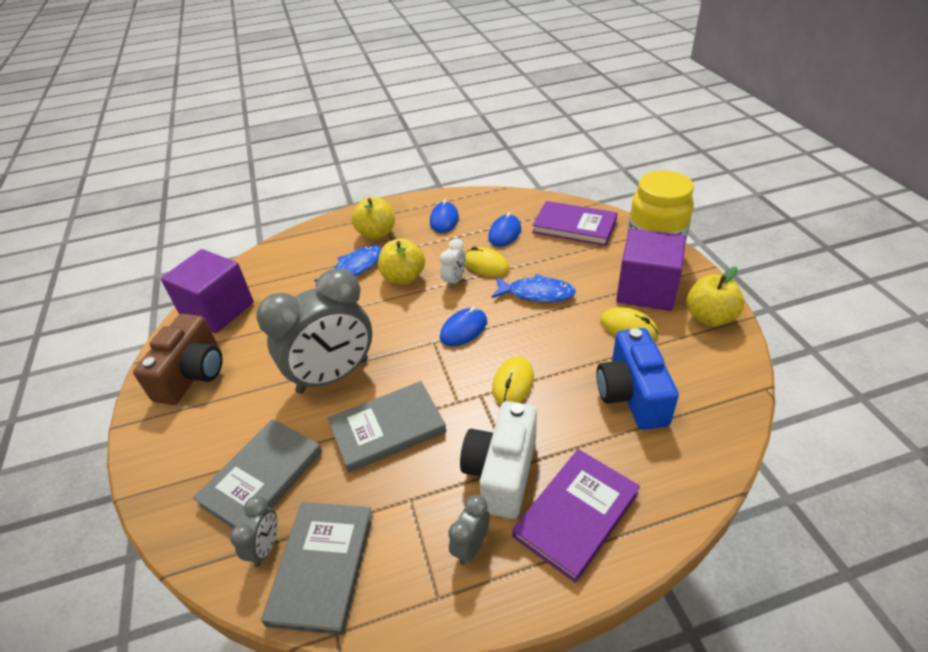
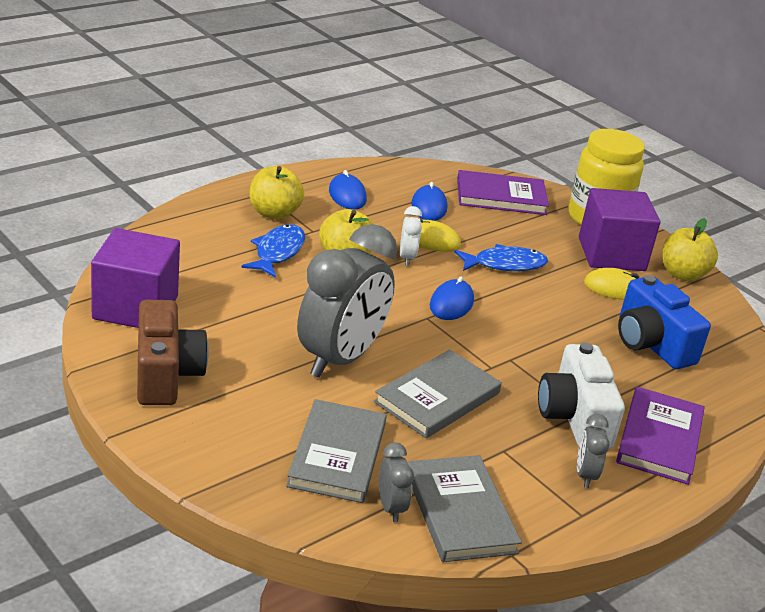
camera: 30 degrees left, 10 degrees down
(513, 383) = (535, 346): yellow mouse -> none

